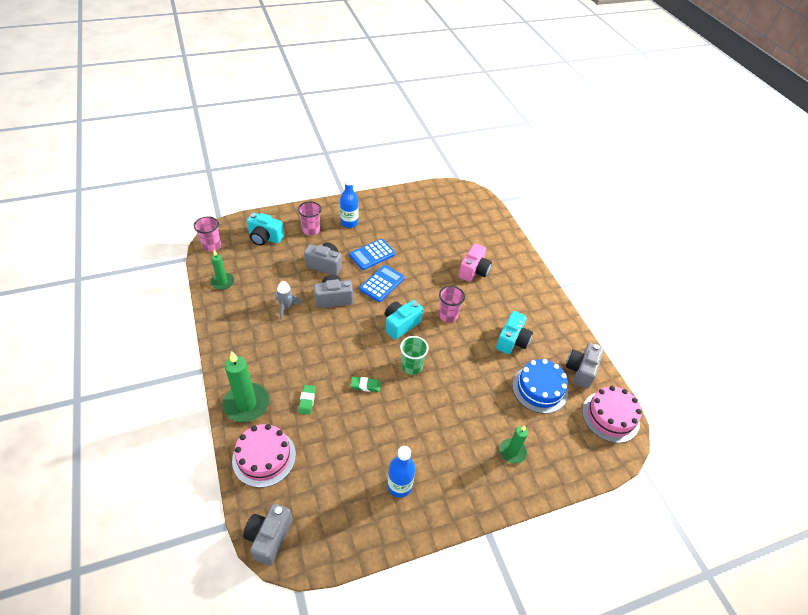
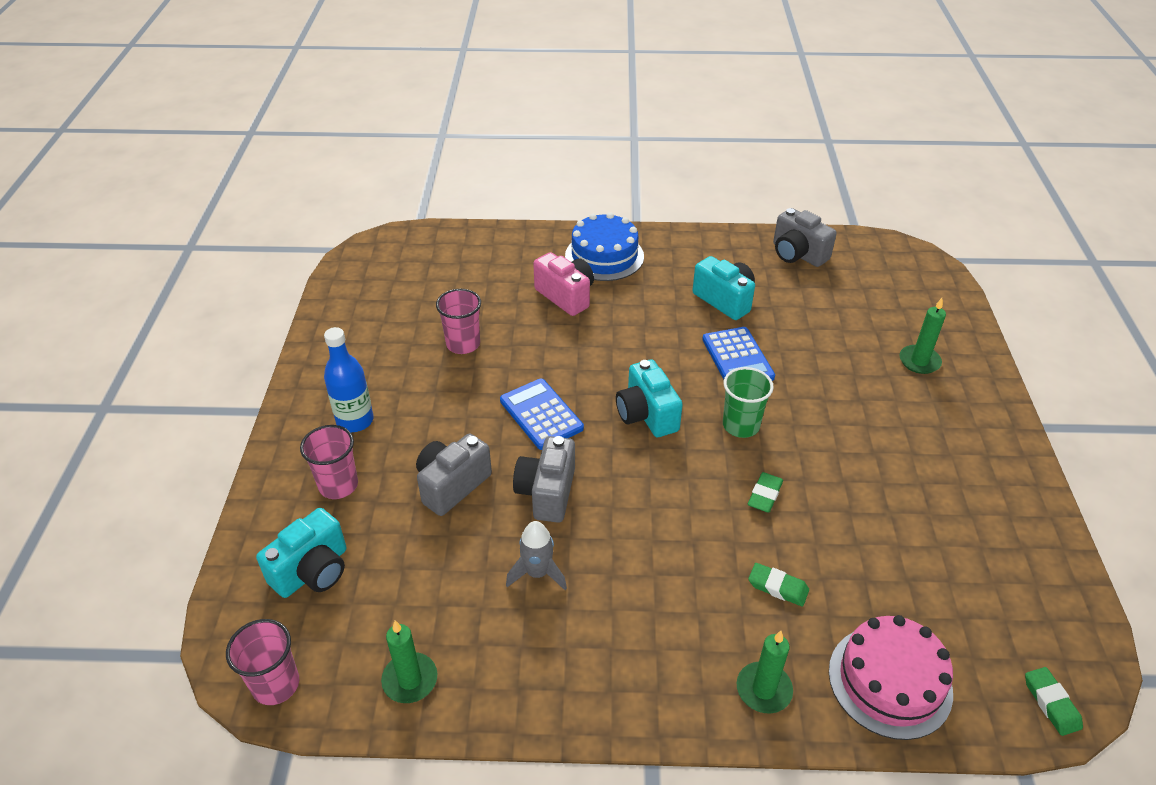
camera: 65 degrees left, 5 degrees down
(246, 404) = (763, 689): green candle -> green candle, size x0.59
(269, 537) = (1051, 703): grey camera -> green eraser
(372, 254) = (461, 409): blue calculator -> blue calculator (737, 358)
(399, 486) = (964, 501): blue bottle -> none
(448, 315) = (649, 353): pink cup -> pink cup (463, 344)
(539, 389) = (819, 301): blue cake -> blue cake (604, 256)
(610, 416) = (877, 255): pink cake -> none

